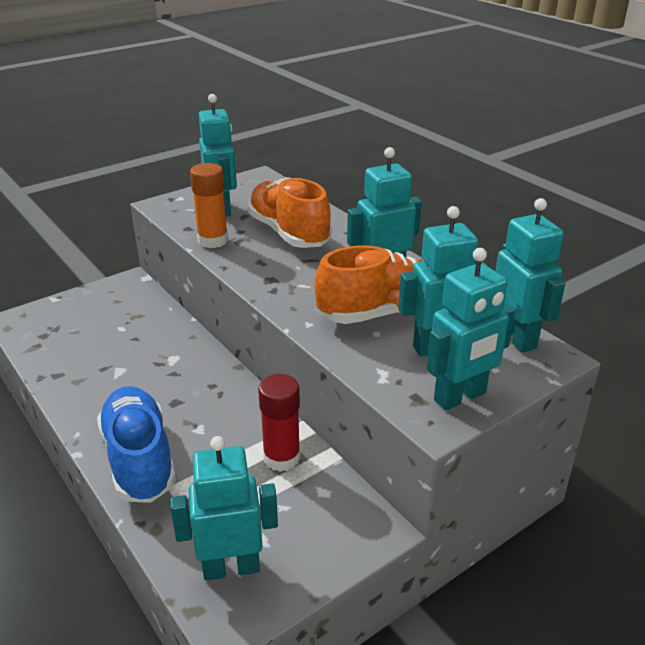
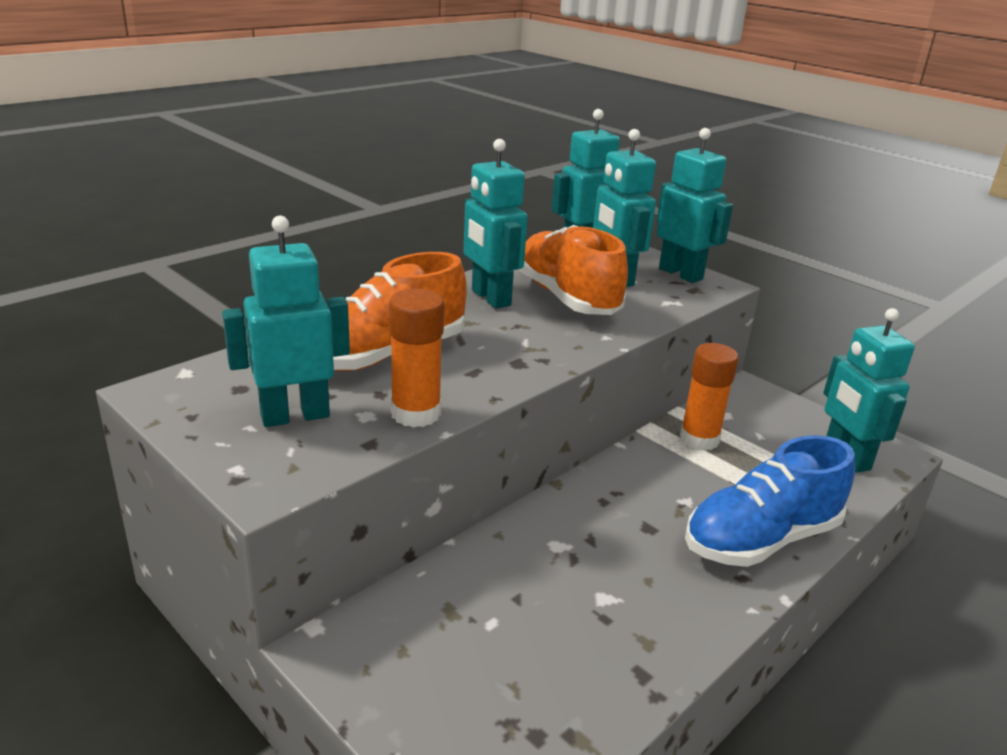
camera: 100 degrees left, 5 degrees down
(281, 458) = (699, 439): red glue stick -> orange glue stick

